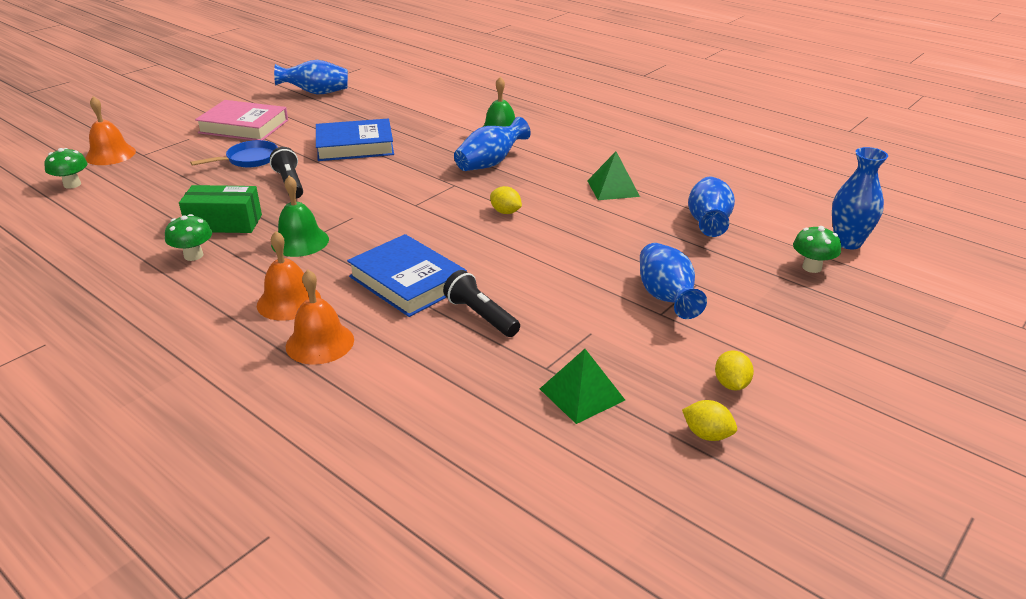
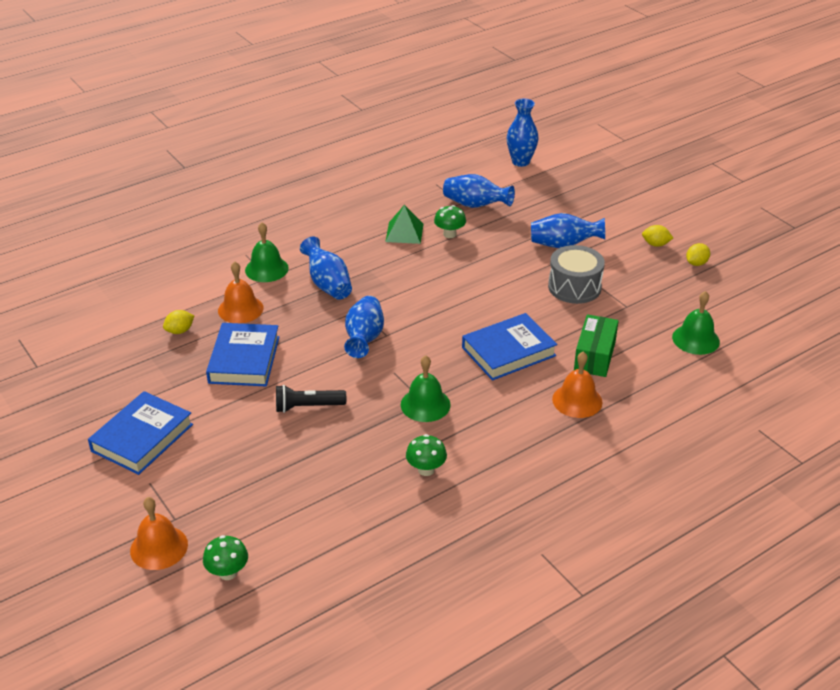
camera: 75 degrees left, 5 degrees up
(224, 223) = (372, 451): green box -> green box (595, 356)
(244, 126) = (142, 437): pink book -> blue book
(249, 159) = (236, 434): blue pan -> none
(289, 301) = (518, 414): orange bell -> orange bell (240, 309)
(316, 93) = (76, 378): blue vase -> blue vase (364, 339)
(481, 316) = (563, 323): black flashlight -> none
(490, 446) = (695, 339): none -> green bell
(505, 212) = (420, 290): yellow lemon -> yellow lemon (180, 331)
(569, 317) = (574, 287): none -> grey drum
(581, 394) = (655, 298): green pyramid -> none
(811, 267) = (545, 183): green mushroom -> green mushroom (449, 234)

